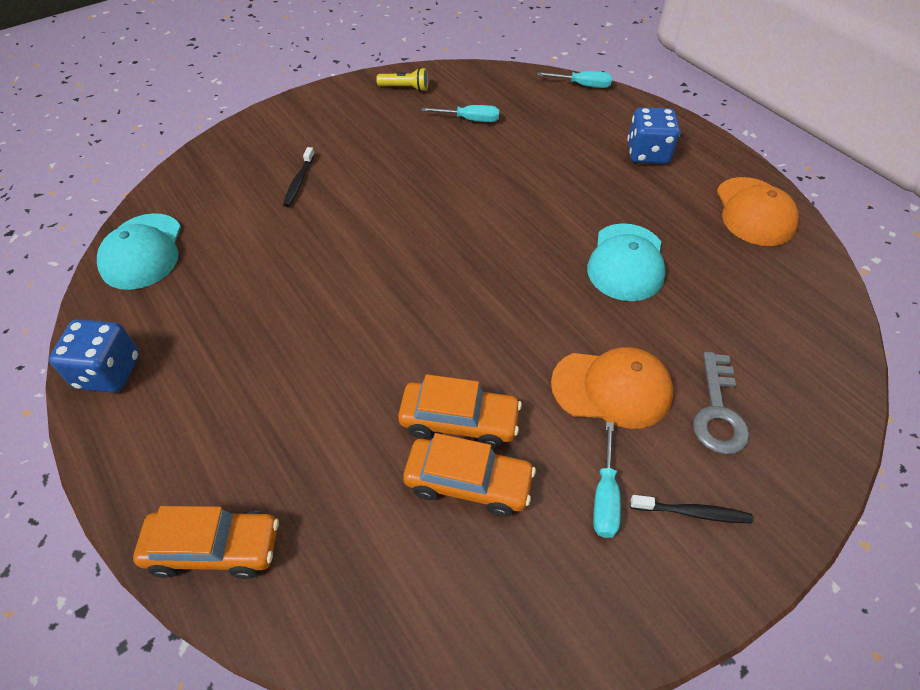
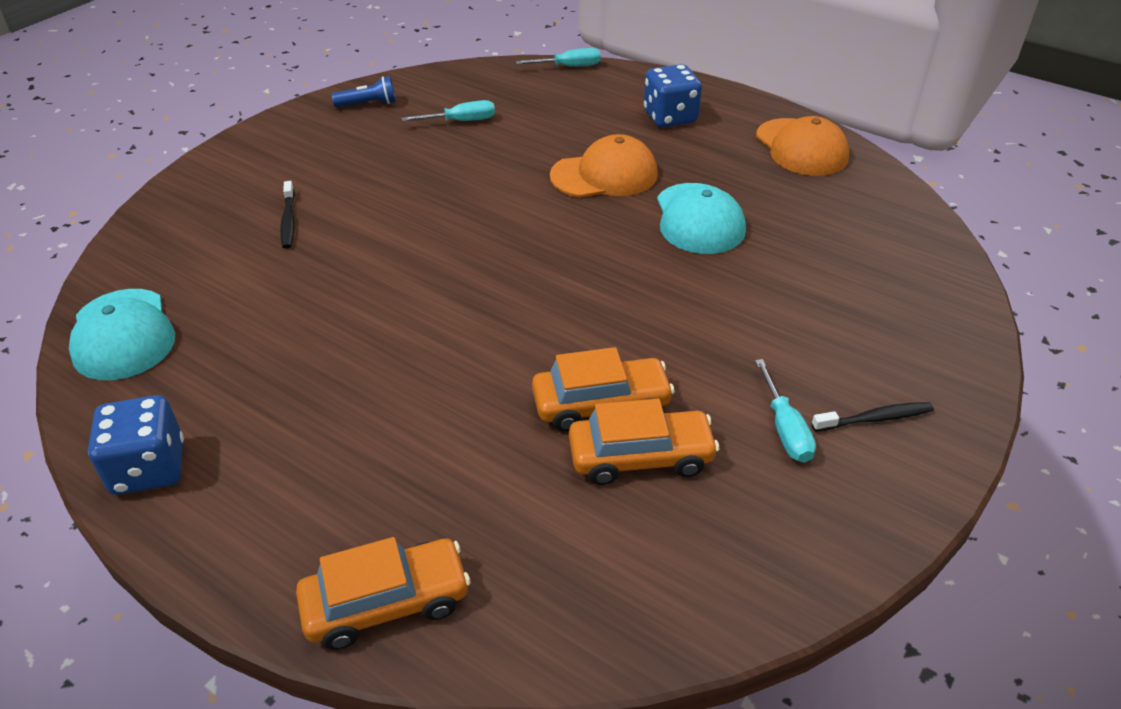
camera: 20 degrees left, 10 degrees down
(405, 88) = (368, 104): yellow flashlight -> blue flashlight
(612, 388) = (743, 334): orange cap -> orange cap (604, 175)
(718, 411) = (854, 327): grey key -> none

